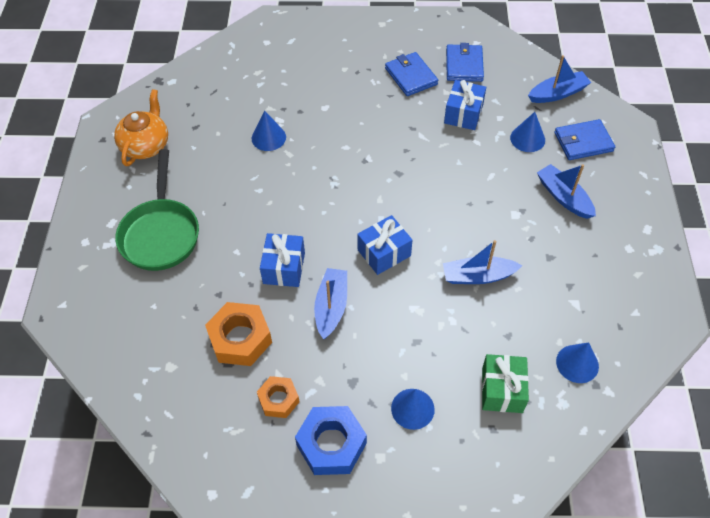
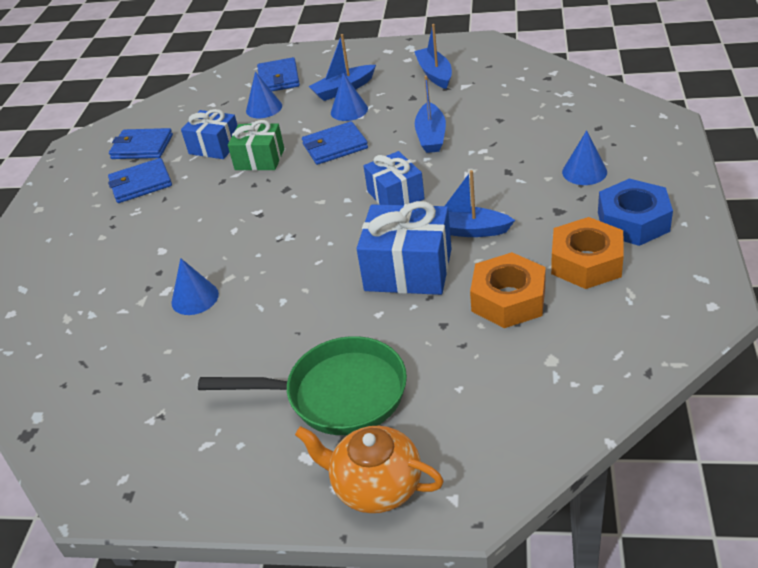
camera: 80 degrees left, 15 degrees down
(146, 145) = (163, 433): orange teapot -> orange teapot (376, 485)
(278, 399) = (586, 262): orange nut -> orange nut, size x1.62
(284, 268) = (408, 270): blue gift -> blue gift, size x1.52
(462, 200) = (335, 146): none -> blue wallet
(502, 390) = (558, 122): green gift -> green gift (259, 159)
(557, 93) = (210, 91): blue boat -> blue boat (434, 74)
(577, 363) = (527, 86): blue cone -> blue cone (349, 110)

